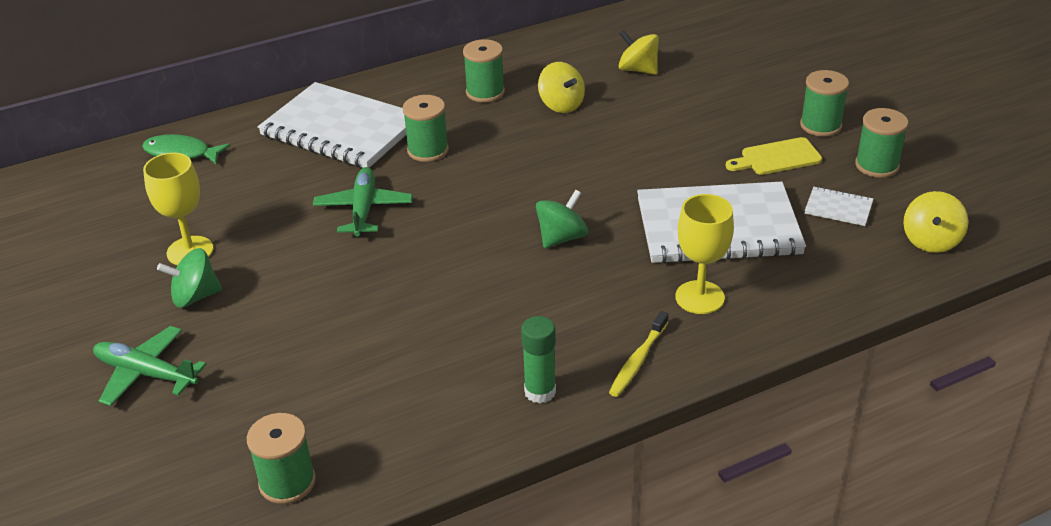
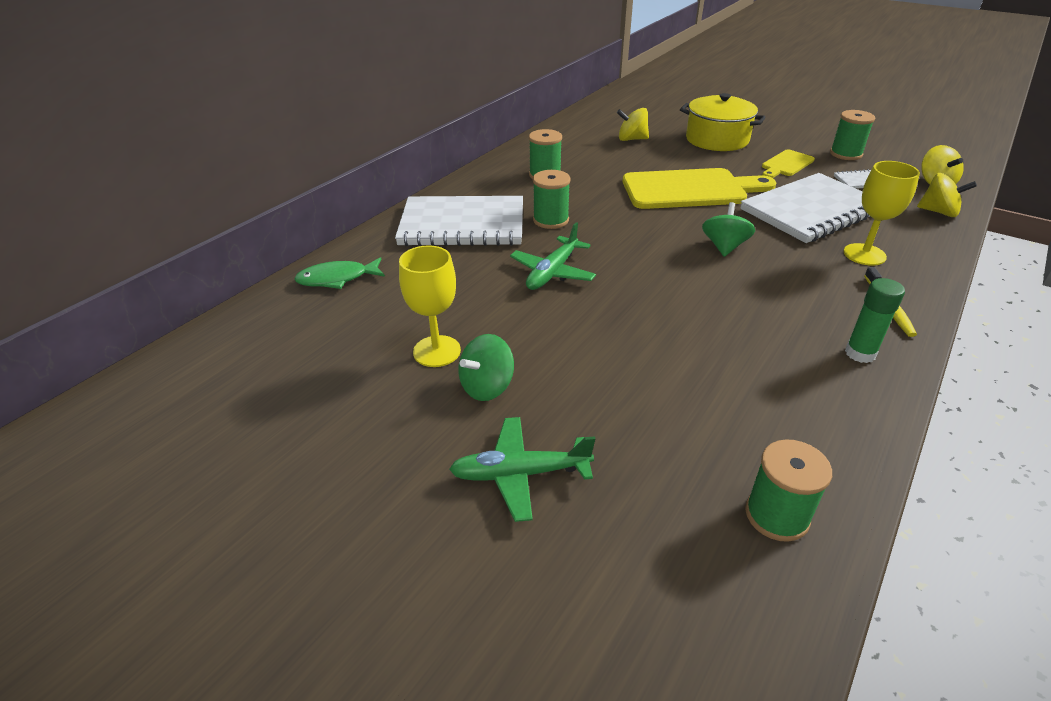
camera: 30 degrees left, 0 degrees up
(363, 209) = (552, 272): green plane -> green plane turned 120 degrees counterclockwise
(561, 105) = (609, 169): yellow spinning top -> yellow spinning top (938, 212)
(616, 158) = (690, 190): none -> yellow cutting board
(740, 98) = (717, 139): none -> yellow pot
(820, 125) = (784, 142): green spool -> none

